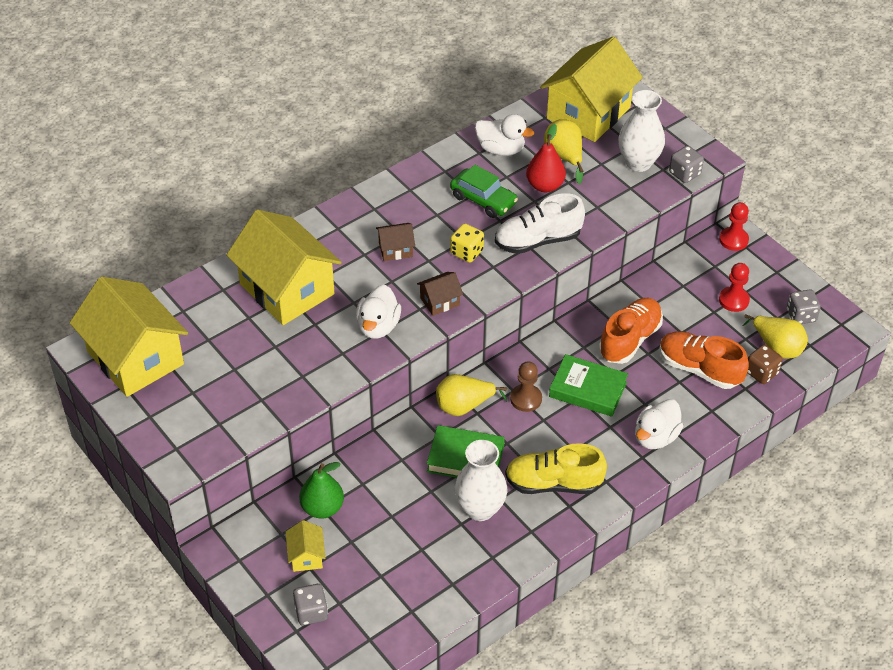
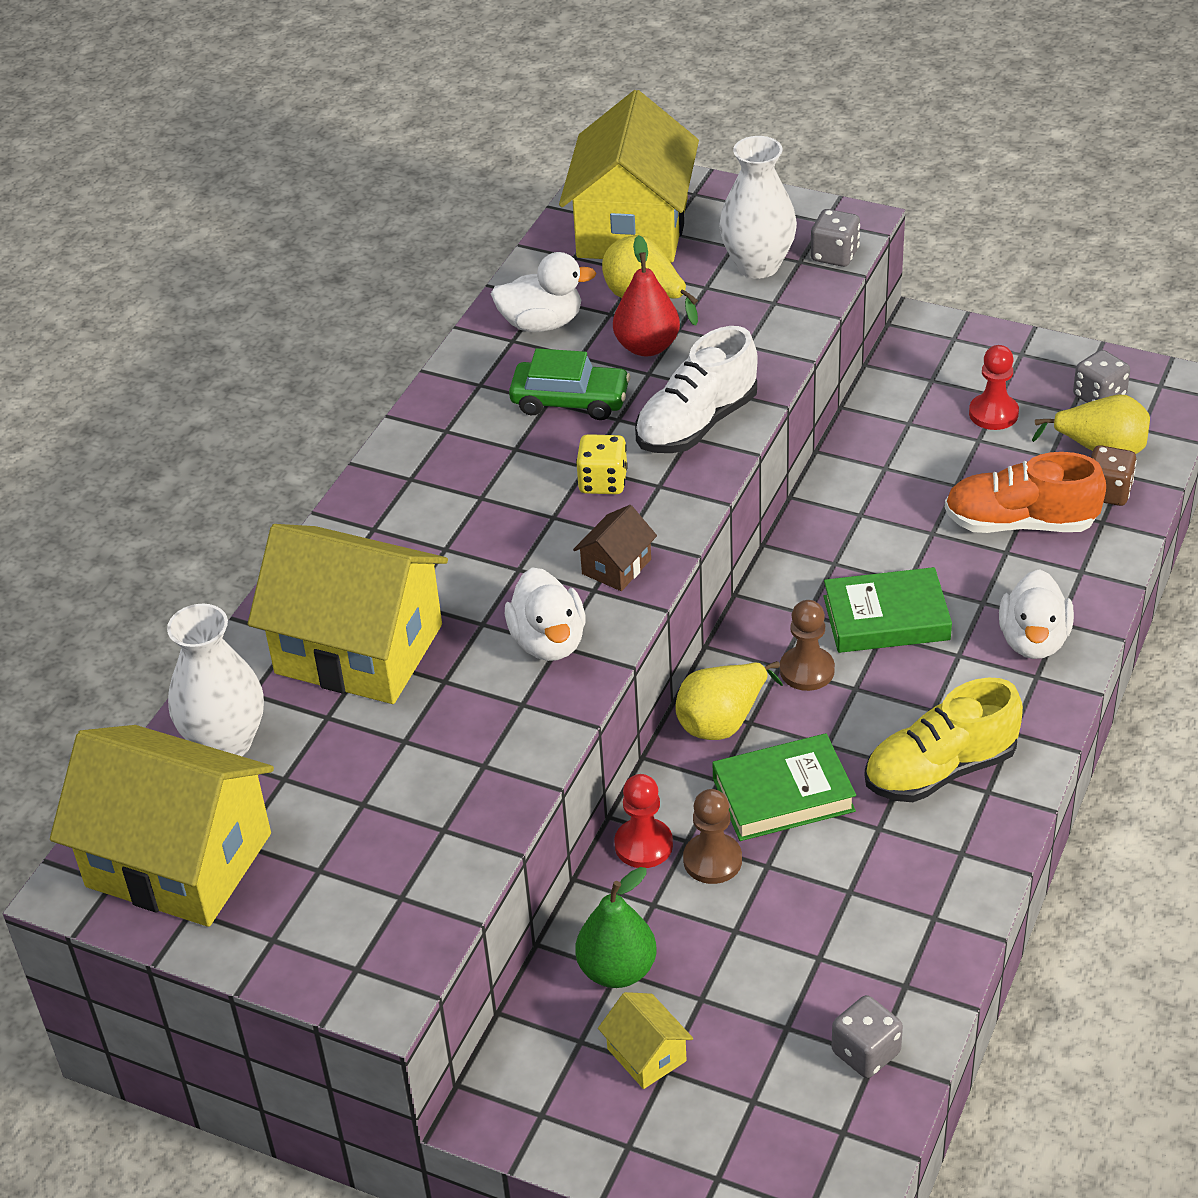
camera: 25 degrees left, 5 degrees down
(311, 612) = (720, 1137): grey dice -> grey dice (866, 1052)
(395, 249) = (489, 522): brown house -> none
(406, 475) = (712, 860): none -> brown pawn
(480, 509) = (861, 857): white vase -> white vase (226, 743)
(630, 340) = (892, 525): orange shoe -> none
(733, 240) = (930, 336): red pawn -> red pawn (643, 845)

